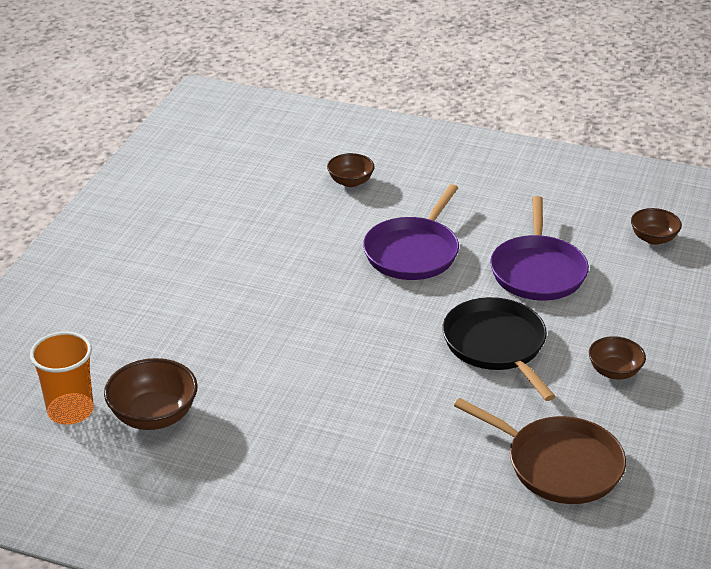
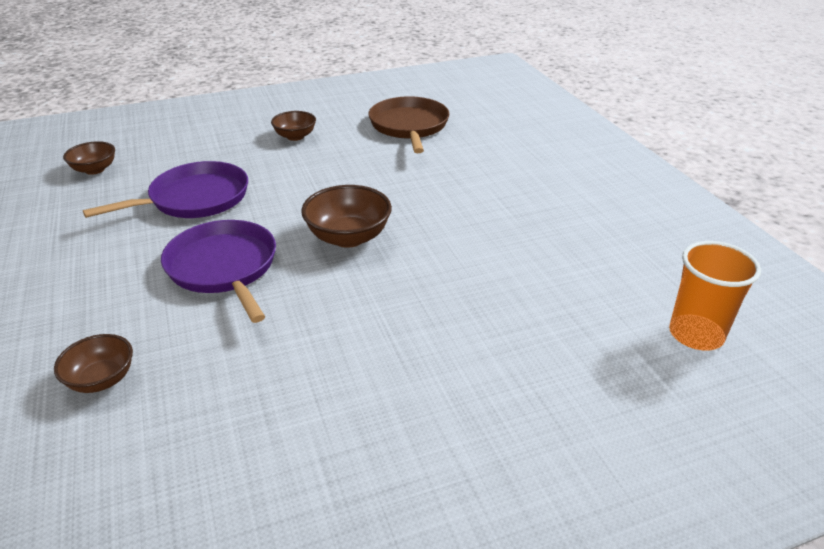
camera: 130 degrees left, 0 degrees up
(154, 416) = (620, 285): brown bowl -> brown bowl (348, 237)
(413, 252) = (224, 268): purple pan -> purple pan turned 105 degrees counterclockwise
(496, 345) = (319, 181): black pan -> none

